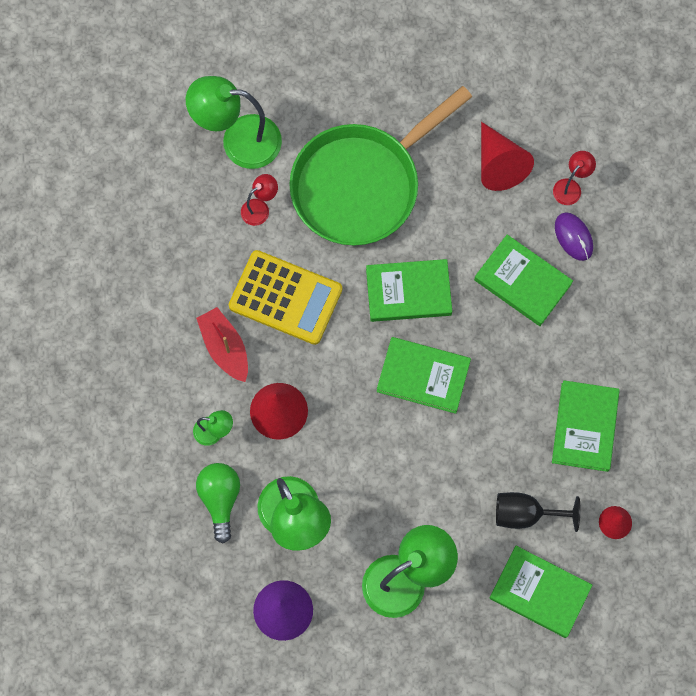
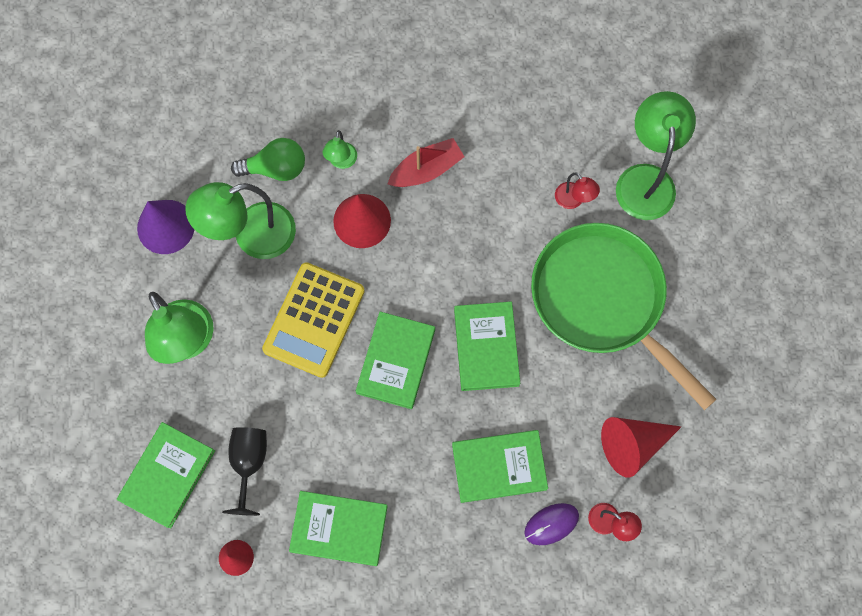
camera: 90 degrees right, 0 degrees up
(285, 298) = (478, 226): yellow calculator -> yellow calculator (314, 320)
(522, 282) = (499, 466): green book -> green book turned 45 degrees clockwise

